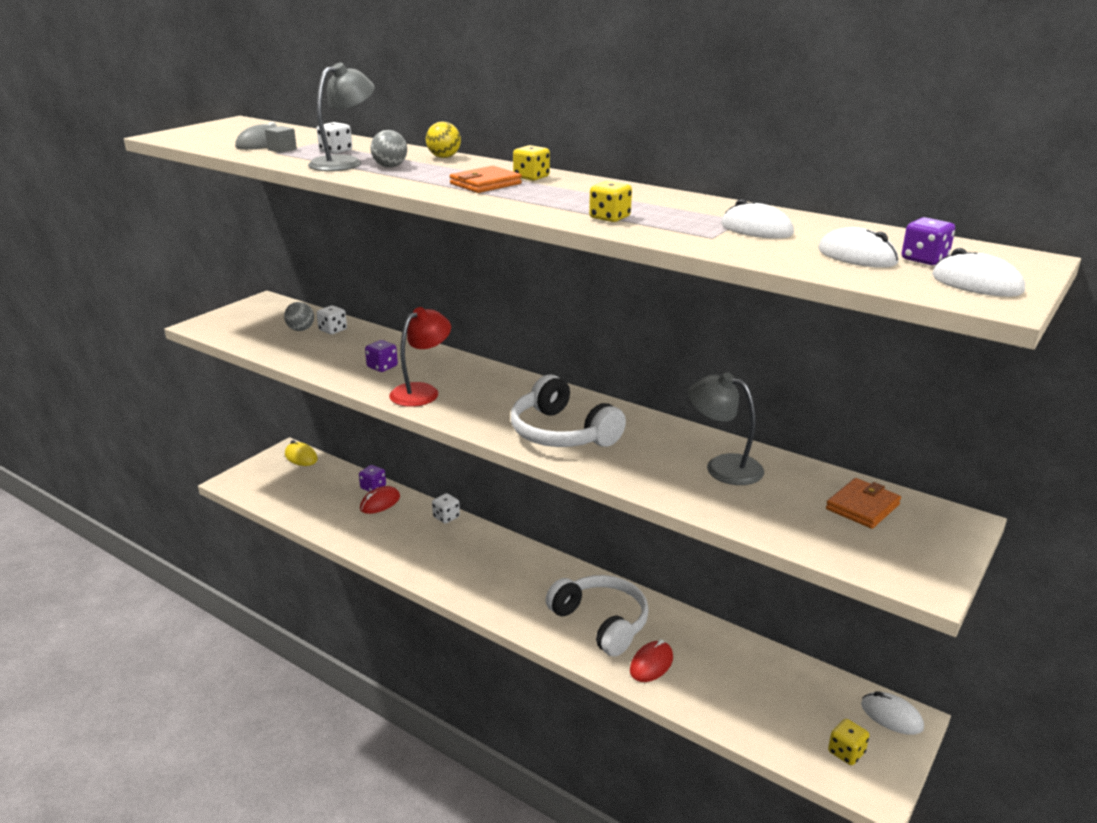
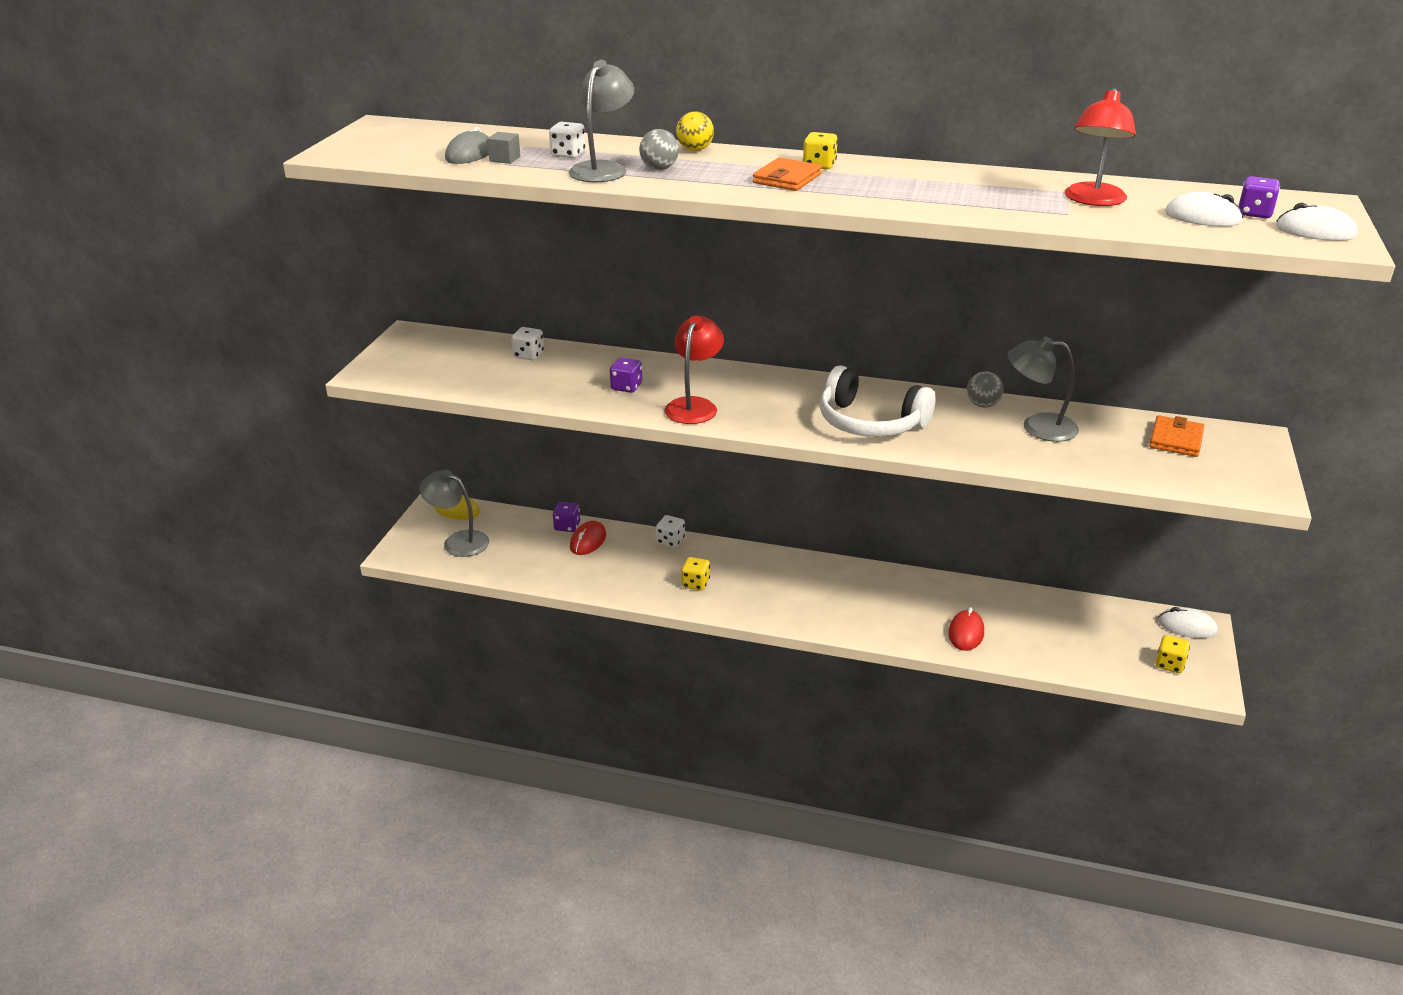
camera: 20 degrees left, 5 degrees up
(282, 481) = (458, 541): none -> grey lamp
(301, 329) = (491, 360): grey ball -> grey ball (982, 405)
(601, 622) = (896, 607): white headphones -> none
(609, 218) = (956, 204): yellow dice -> yellow dice (695, 583)
(756, 229) = (1093, 200): white mouse -> red lamp

